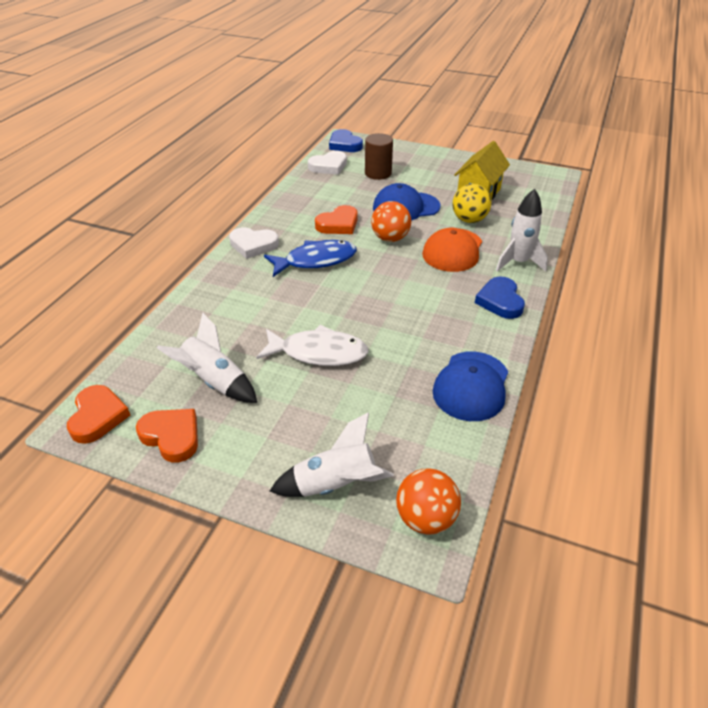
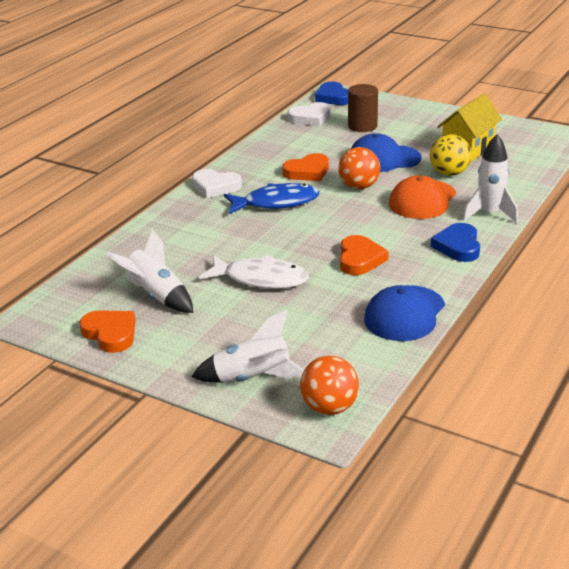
camera: 10 degrees right, 10 degrees down
(98, 417) = (46, 315): orange heart -> orange heart (360, 259)

